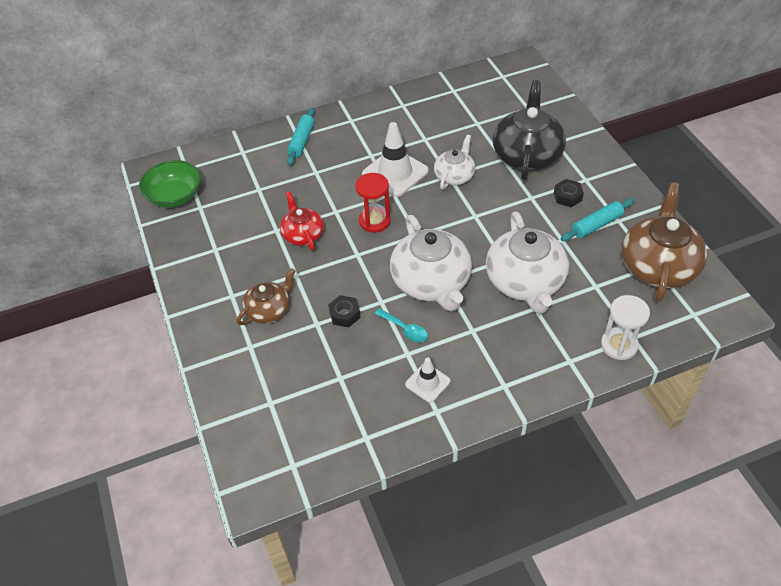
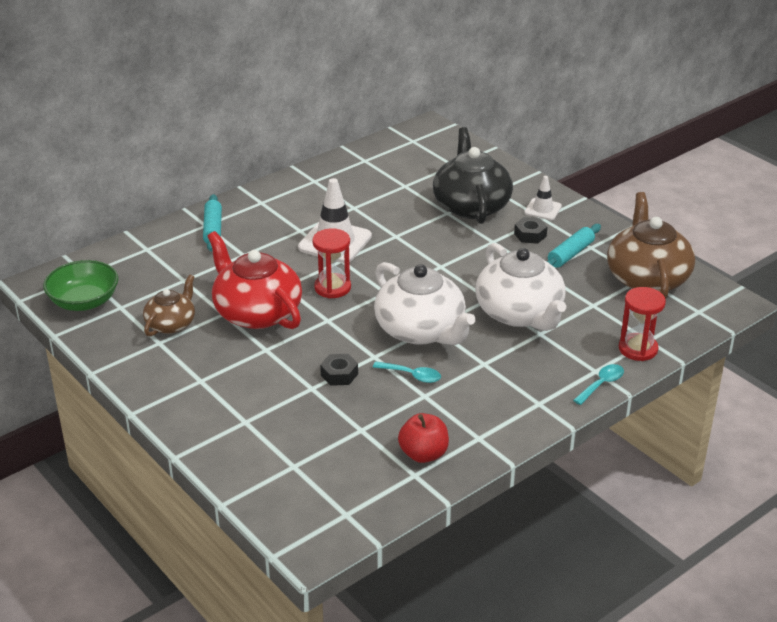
camera: 20 degrees left, 15 degrees down
(269, 310) = (251, 385): brown teapot -> brown teapot (171, 324)
(303, 234) = (256, 312): red teapot -> red teapot, size x1.76
(382, 417) = (423, 454): none -> red apple
(427, 383) = (458, 416): white traffic cone -> white traffic cone (543, 209)
(454, 176) = (402, 235): white teapot -> none
(569, 378) = (601, 384): none -> turquoise spoon
(619, 345) = (638, 349): white hourglass -> red hourglass

